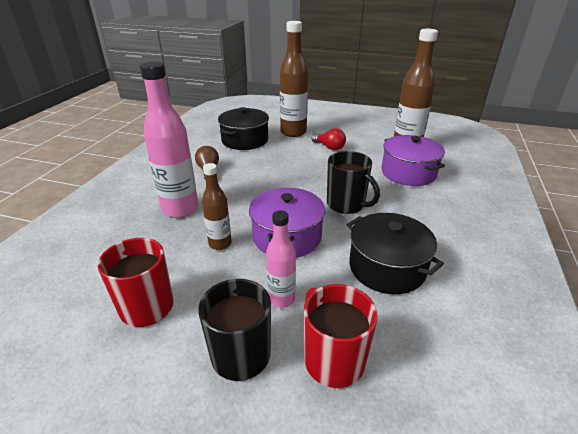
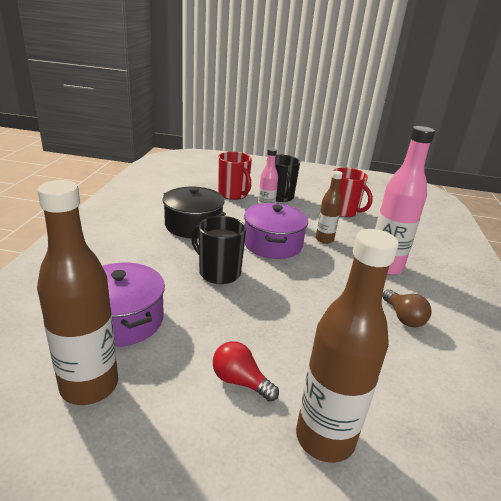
camera: 170 degrees right, 5 degrees down
(245, 140) = (407, 398): black pot -> none

